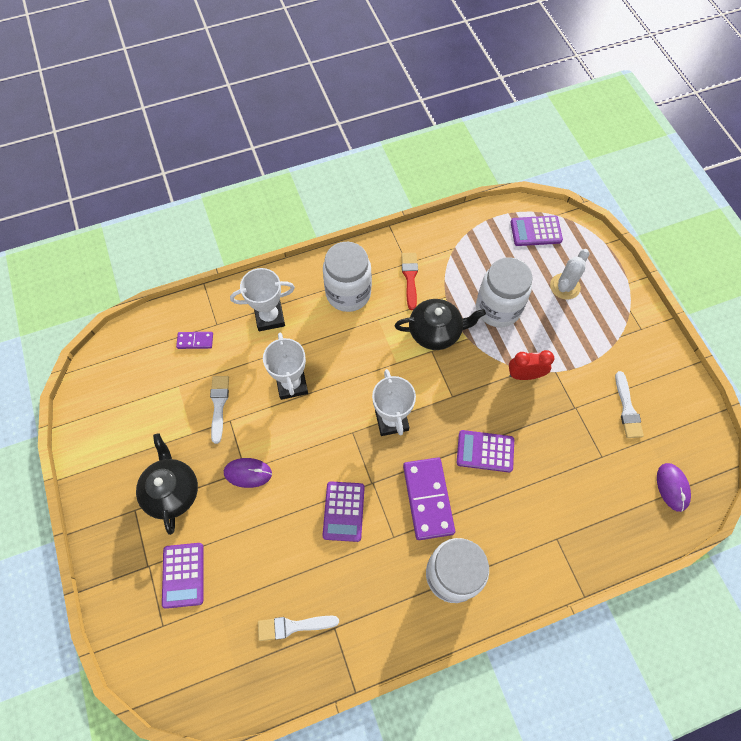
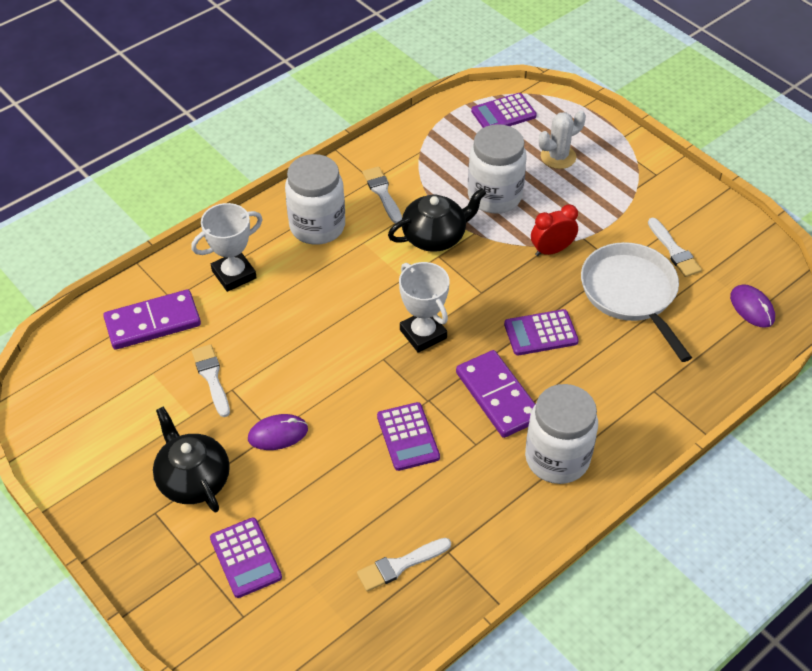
camera: 20 degrees left, 15 degrees down
(195, 341) = (153, 322): purple domino -> purple domino, size x2.00
(292, 384) = (290, 332): white trophy -> none
(410, 278) = (382, 193): red brush -> white brush
(565, 286) = (558, 157): white cactus -> white cactus turned 45 degrees clockwise
(574, 439) = (631, 294): none -> white pan

